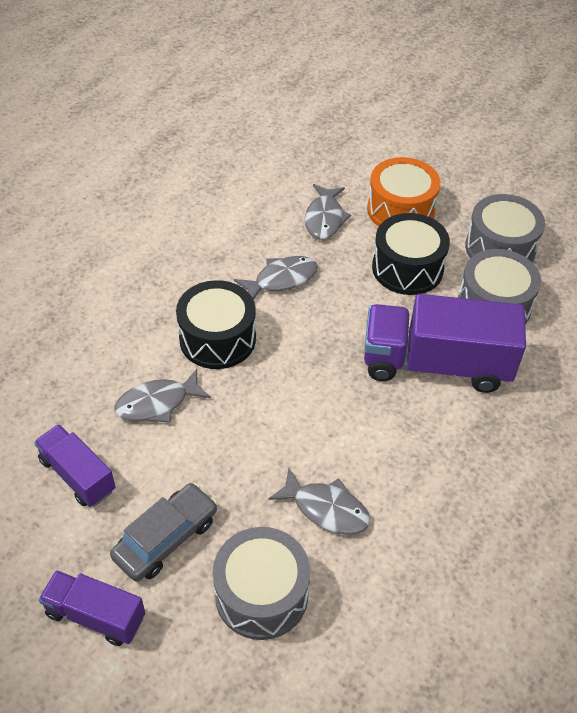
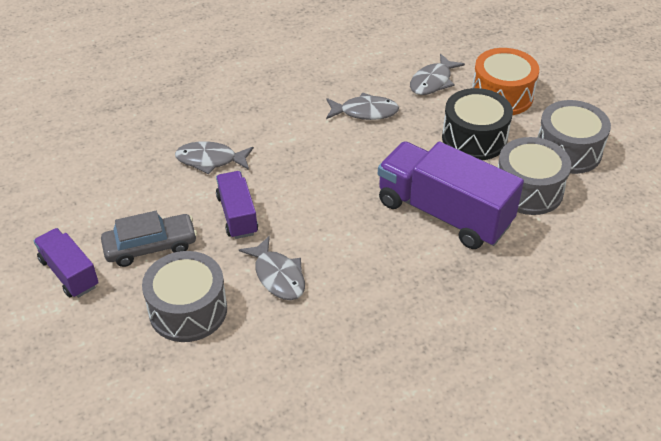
camera: 30 degrees right, 5 degrees down
(77, 475) = (123, 184): purple truck -> purple truck (237, 215)
(217, 338) = (285, 134): black drum -> none

